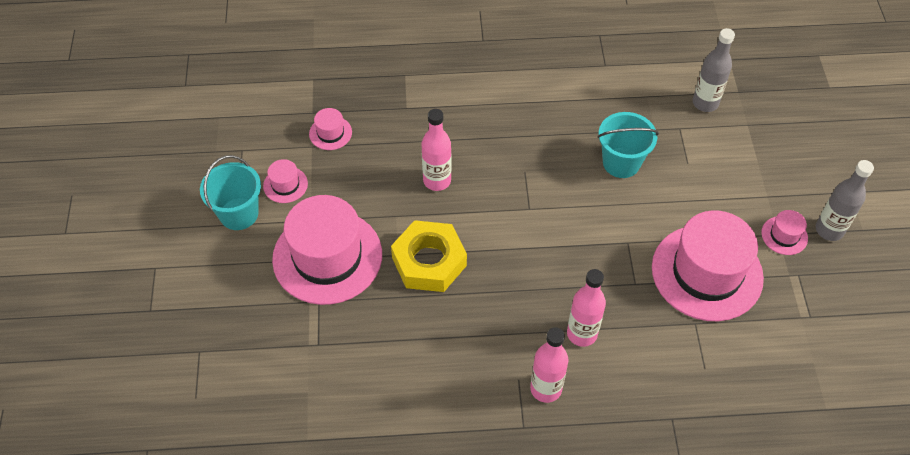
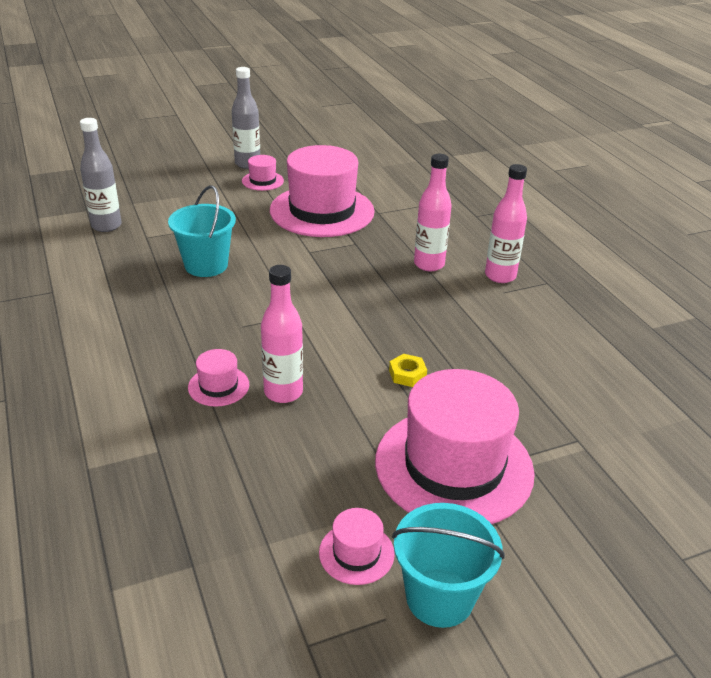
camera: 110 degrees left, 20 degrees down
(330, 133) = (232, 527): pink hat -> pink hat (218, 386)
(429, 261) = (407, 374): yellow nut -> yellow nut, size x0.41

